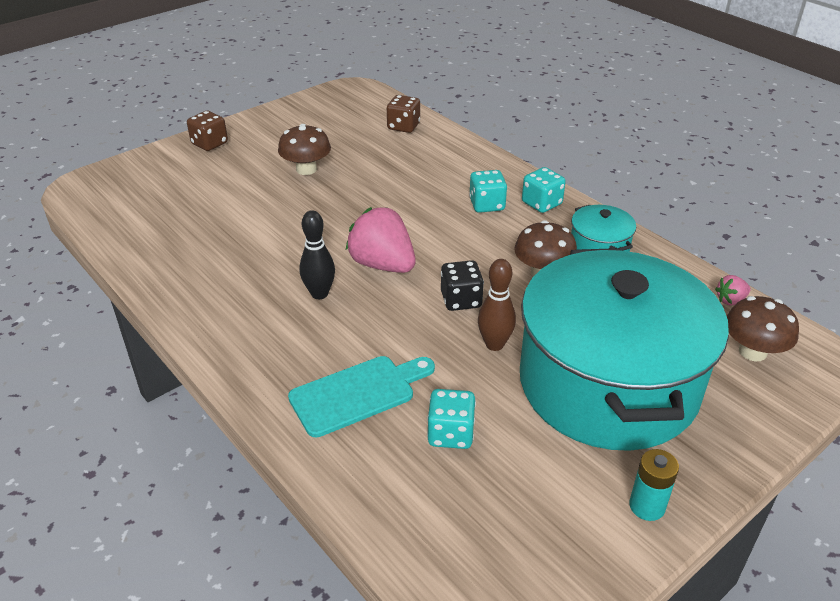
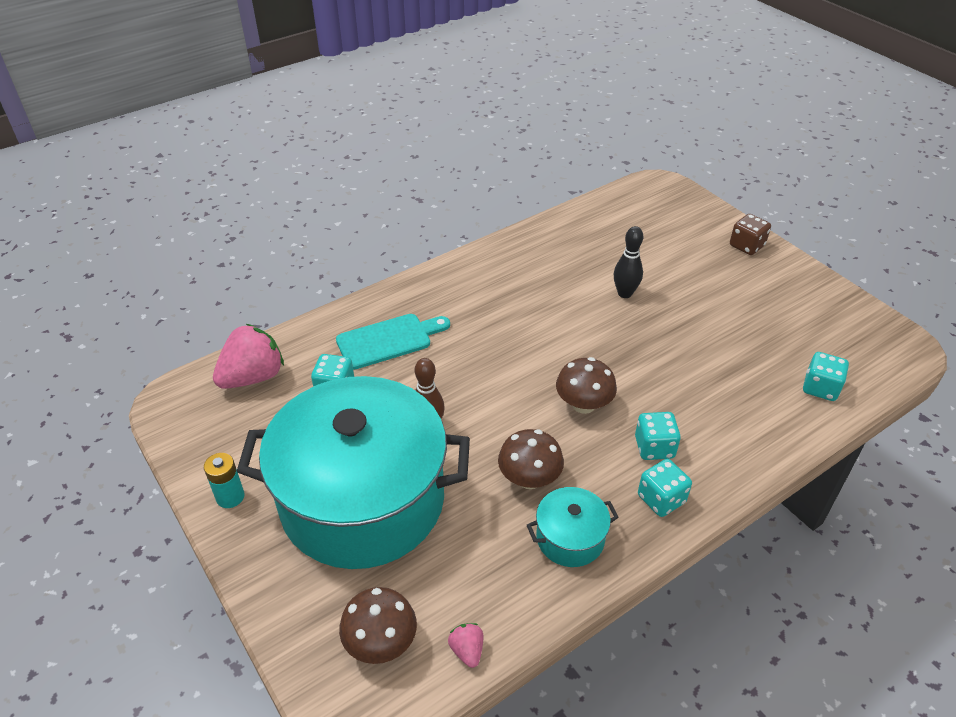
camera: 95 degrees right, 5 degrees up
(306, 169) = (709, 310): brown mushroom -> brown mushroom (583, 404)
(319, 294) = (509, 320): black bowling pin -> black bowling pin (624, 293)
(357, 393) = (388, 340): turquoise cutting board -> turquoise cutting board turned 90 degrees counterclockwise
(382, 265) = (547, 360): pink strawberry -> pink strawberry (253, 377)
(403, 126) = (820, 388): brown dice -> turquoise dice
(461, 300) = (492, 410): black dice -> none

